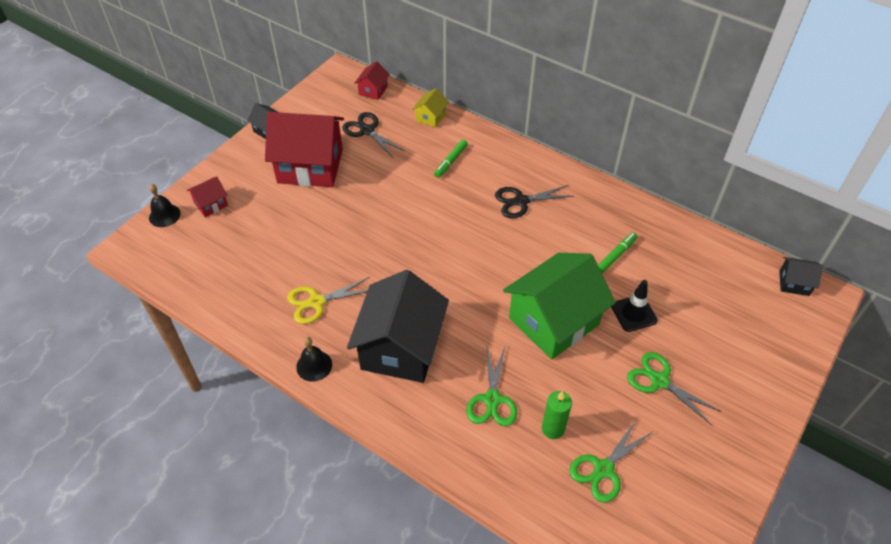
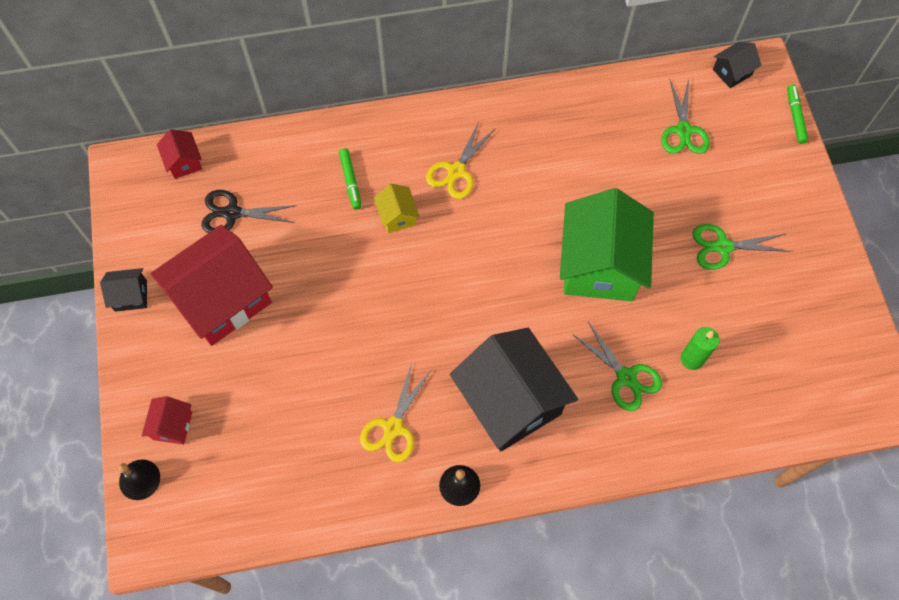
camera: 45 degrees left, 15 degrees up
(430, 117) = (277, 147): yellow house -> yellow house (397, 216)
(521, 201) = (456, 171): black scissors -> yellow scissors
(603, 469) = (756, 357): green scissors -> green scissors (683, 131)
(616, 255) = (585, 159): green marker -> green marker (795, 116)
(633, 313) = (649, 203): black traffic cone -> none

